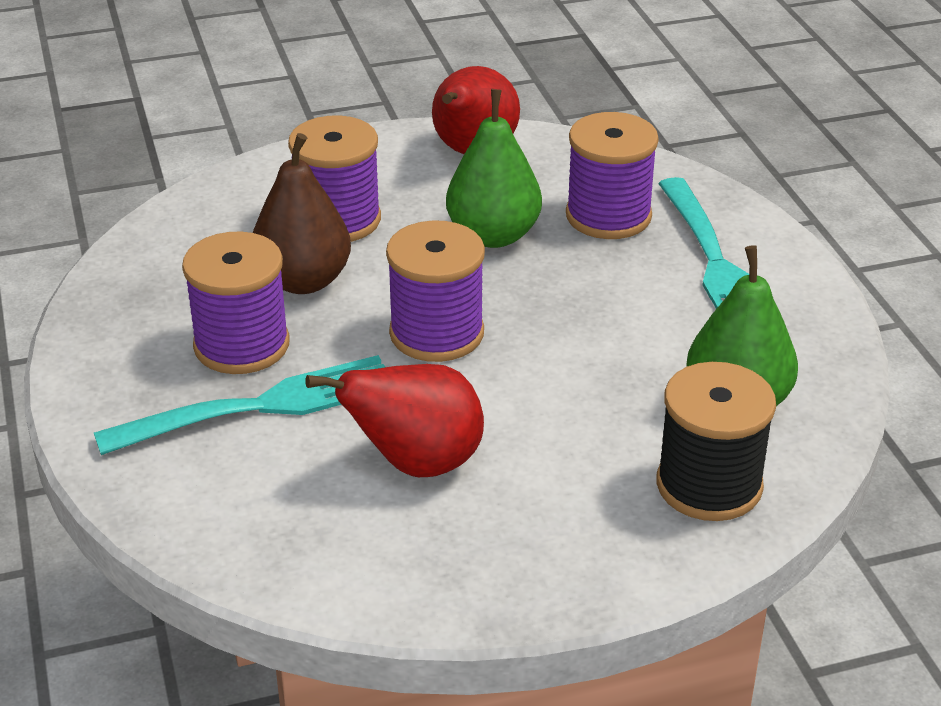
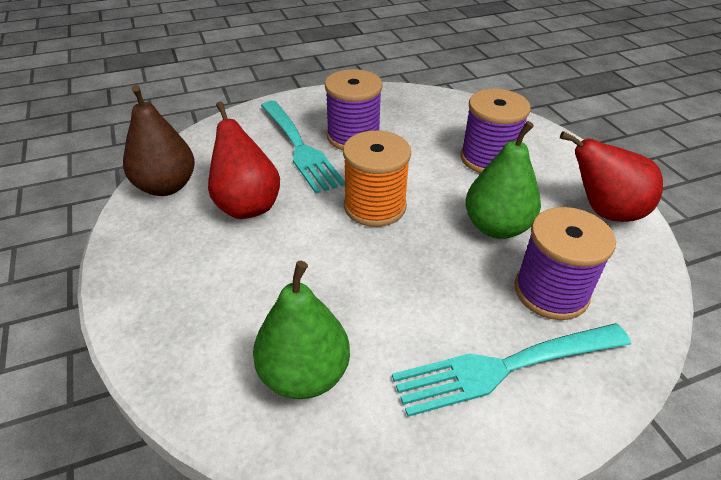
camera: 85 degrees right, 5 degrees up
(303, 281) = (418, 151): brown pear -> brown pear (166, 186)
(436, 333) = (374, 206): purple spool -> orange spool
(709, 485) = (206, 351): black spool -> none

